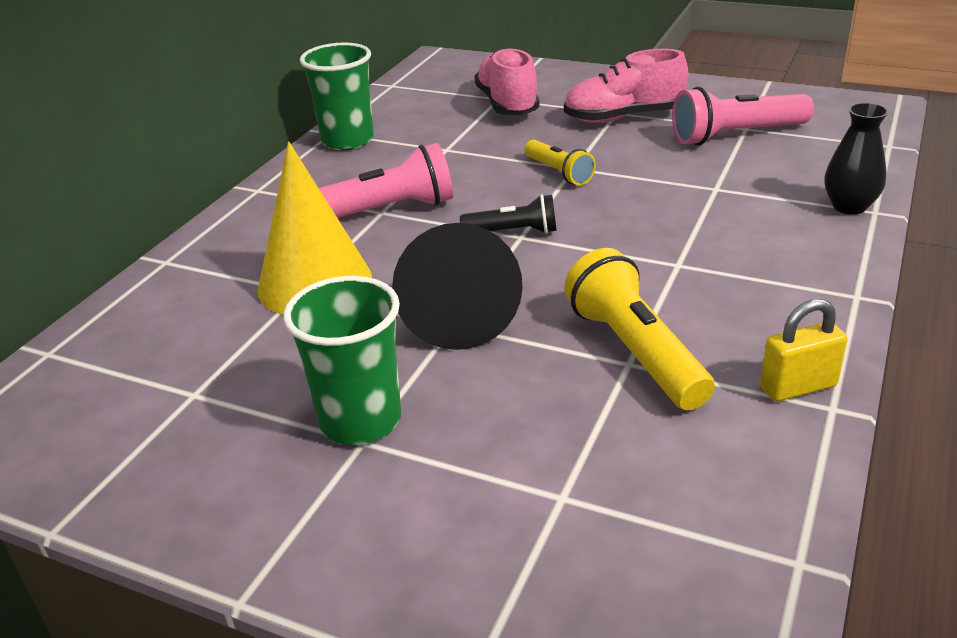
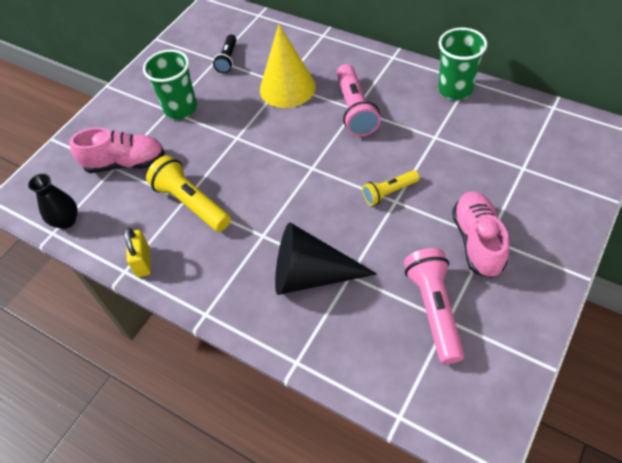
camera: 100 degrees right, 20 degrees up
(458, 312) = (246, 140): black cone -> black cone (311, 275)
(507, 104) = (509, 172): pink shoe -> pink shoe (125, 163)
(513, 232) = (317, 164): black flashlight -> black flashlight (228, 59)
(635, 352) = (191, 203): yellow flashlight -> yellow flashlight turned 120 degrees counterclockwise
(849, 206) = (306, 348): black vase -> black vase (66, 221)

